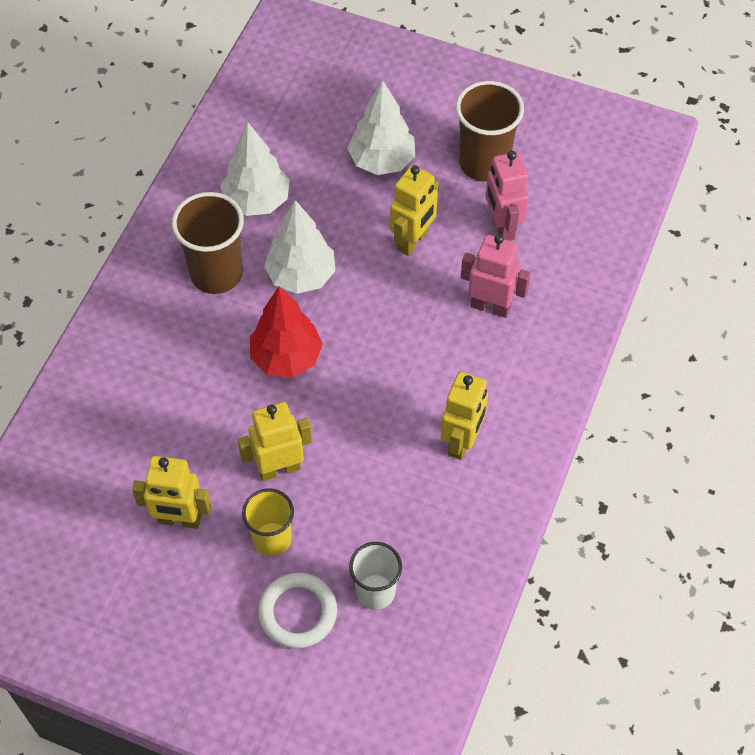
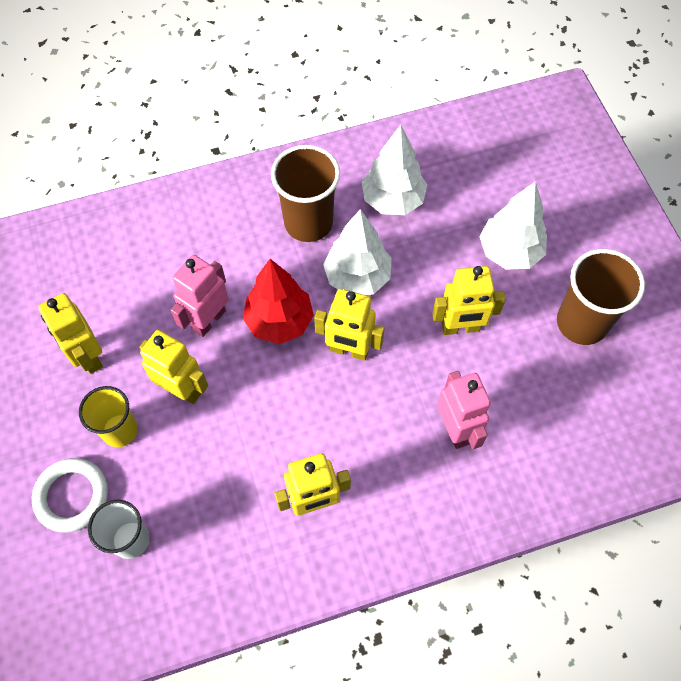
camera: 50 degrees right, 5 degrees up
(359, 328) = (349, 350): none -> yellow robot
(502, 227) = (537, 381): pink robot -> pink robot (208, 320)

